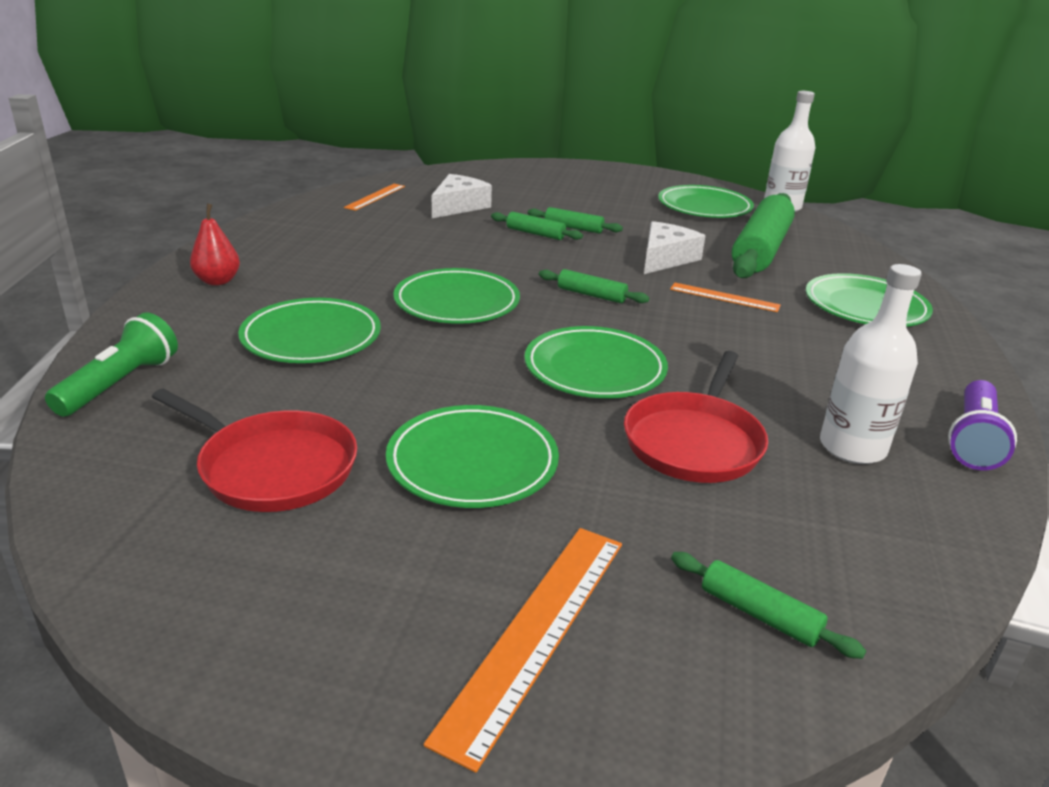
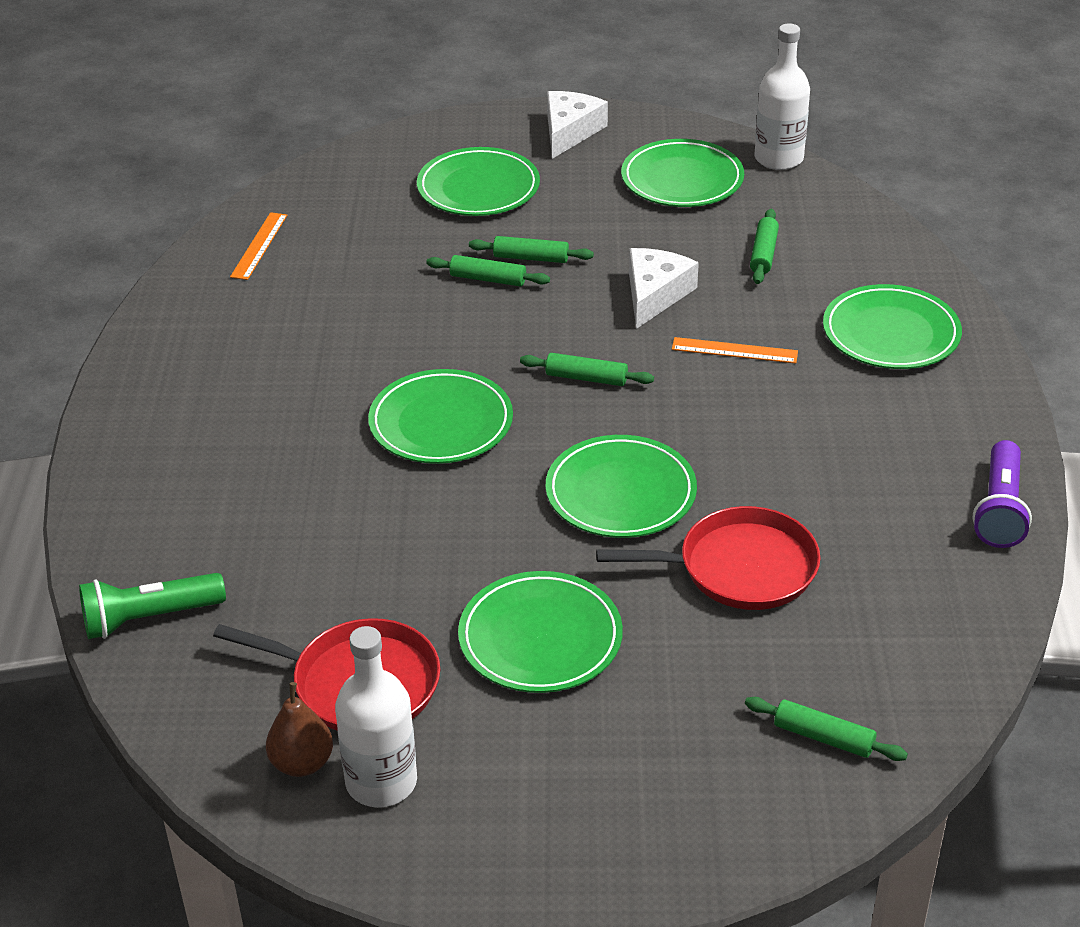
camera: 10 degrees left, 10 degrees up
(120, 384) = (149, 618): green flashlight -> green flashlight turned 120 degrees counterclockwise
(168, 525) = (302, 763): none -> brown pear
(218, 281) = (154, 446): red pear -> none
(311, 337) = (308, 511): green plate -> green plate (478, 188)
(458, 206) = (373, 243): white cheese -> white cheese (569, 131)
(535, 632) = (651, 791): orange ruler -> none
(694, 441) = (739, 568): red pan -> red pan turned 105 degrees counterclockwise
(761, 250) = (763, 254): green rolling pin -> green rolling pin, size x0.45
(852, 447) = (887, 543): white bottle -> white bottle (381, 782)

